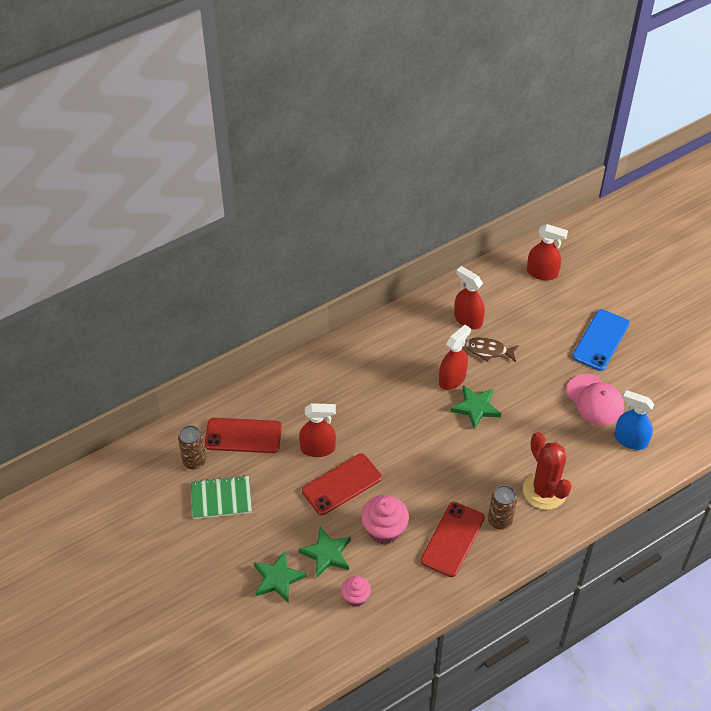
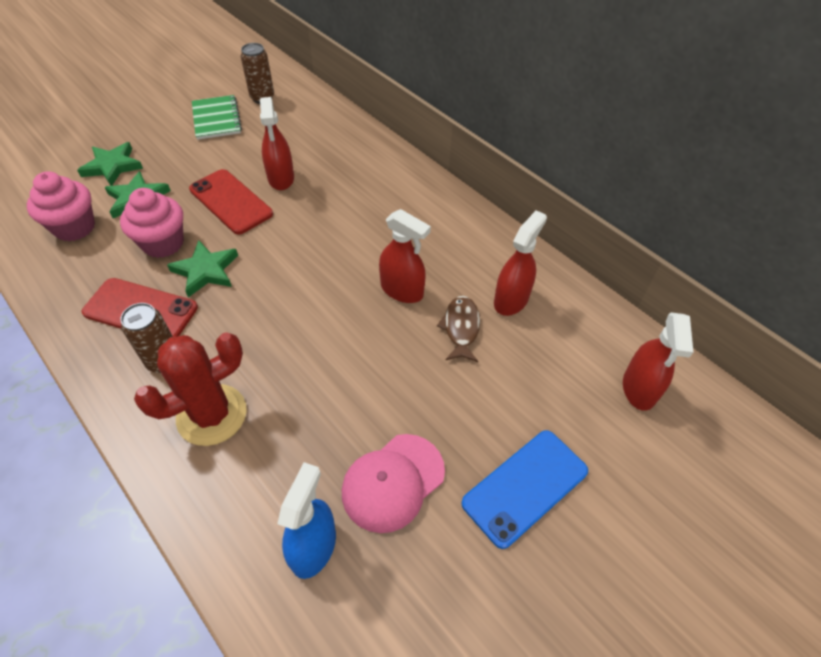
camera: 80 degrees right, 0 degrees up
(243, 435) = (295, 124): red phone -> none
(356, 597) = (74, 227): pink cupcake -> pink cupcake, size x1.65
(476, 408) = (356, 320): green star -> green star (205, 271)
(600, 340) = (525, 487): blue phone -> blue phone turned 60 degrees counterclockwise

